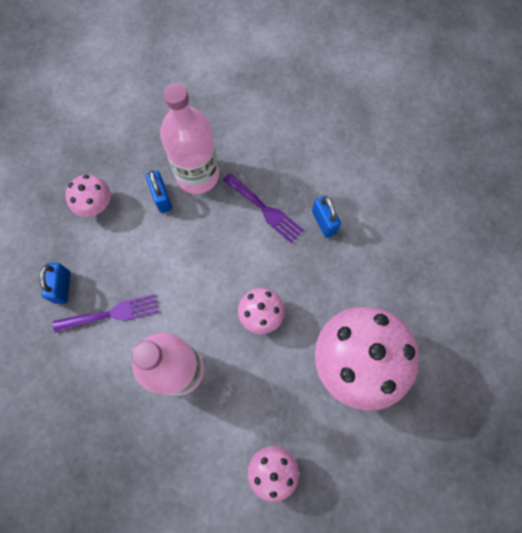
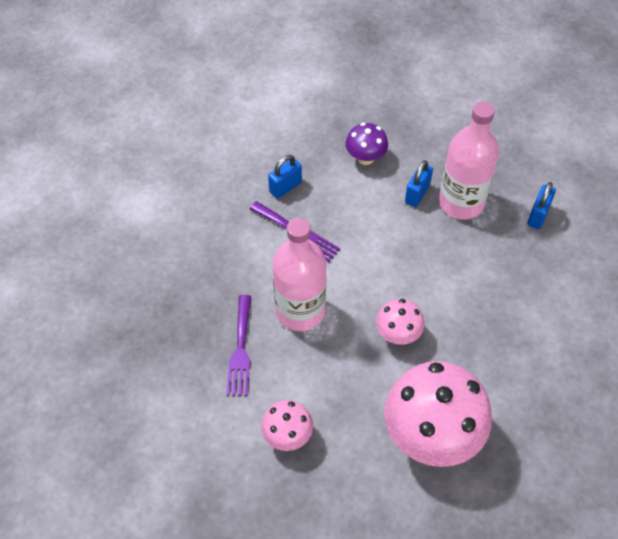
camera: 50 degrees right, 15 degrees down
(96, 205) = (365, 158): pink mushroom -> purple mushroom
(265, 210) = (485, 271): purple fork -> purple fork (240, 350)
(324, 222) = (522, 321): blue padlock -> blue padlock (538, 215)

